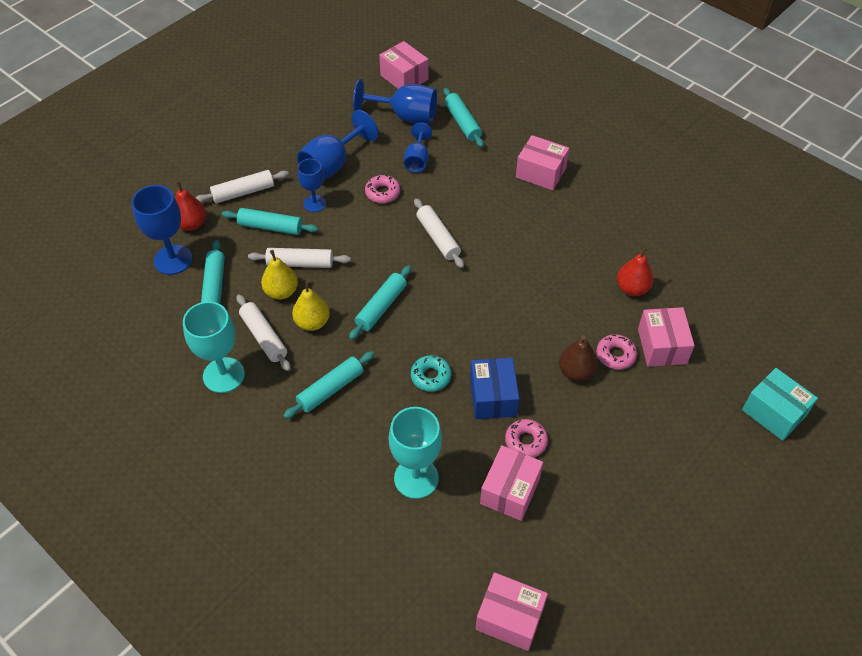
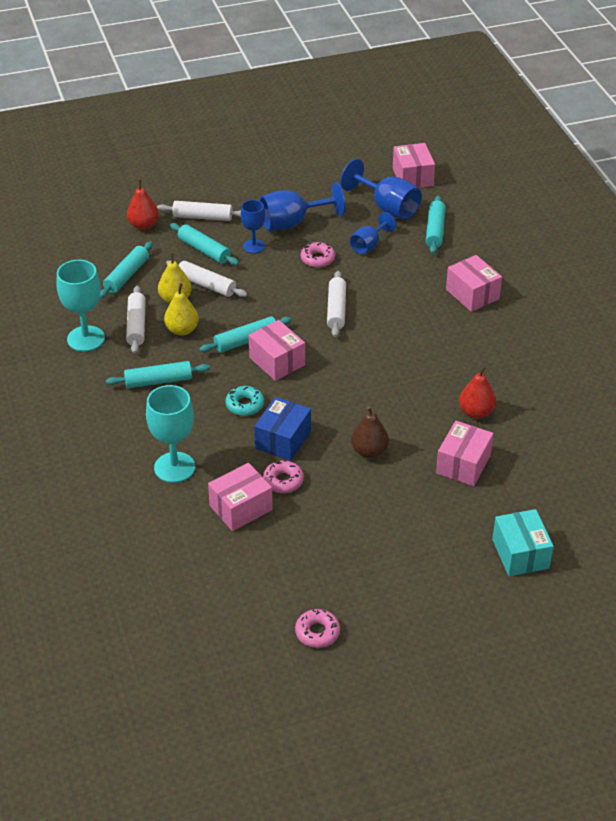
camera: 30 degrees right, 10 degrees down
(173, 260) = (110, 245): blue goblet -> none
(509, 618) = (168, 587): pink box -> pink box (277, 361)
(615, 355) = (415, 454): pink donut -> pink donut (317, 632)

